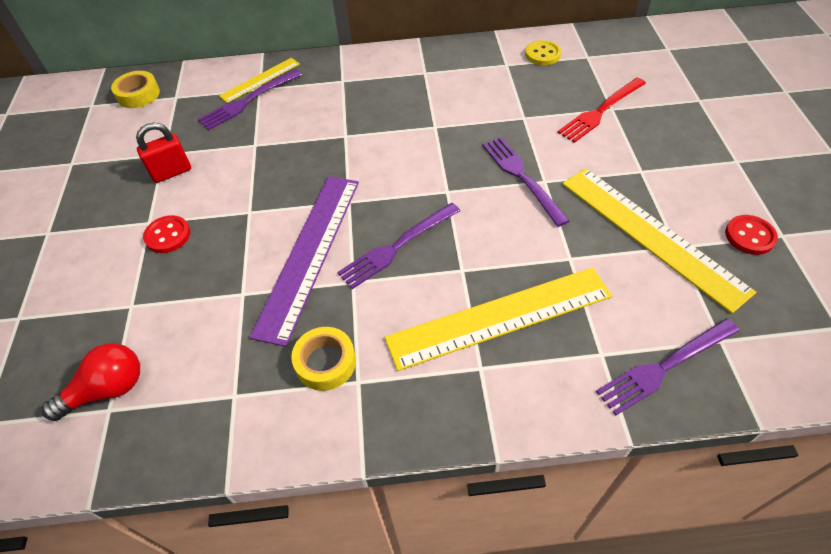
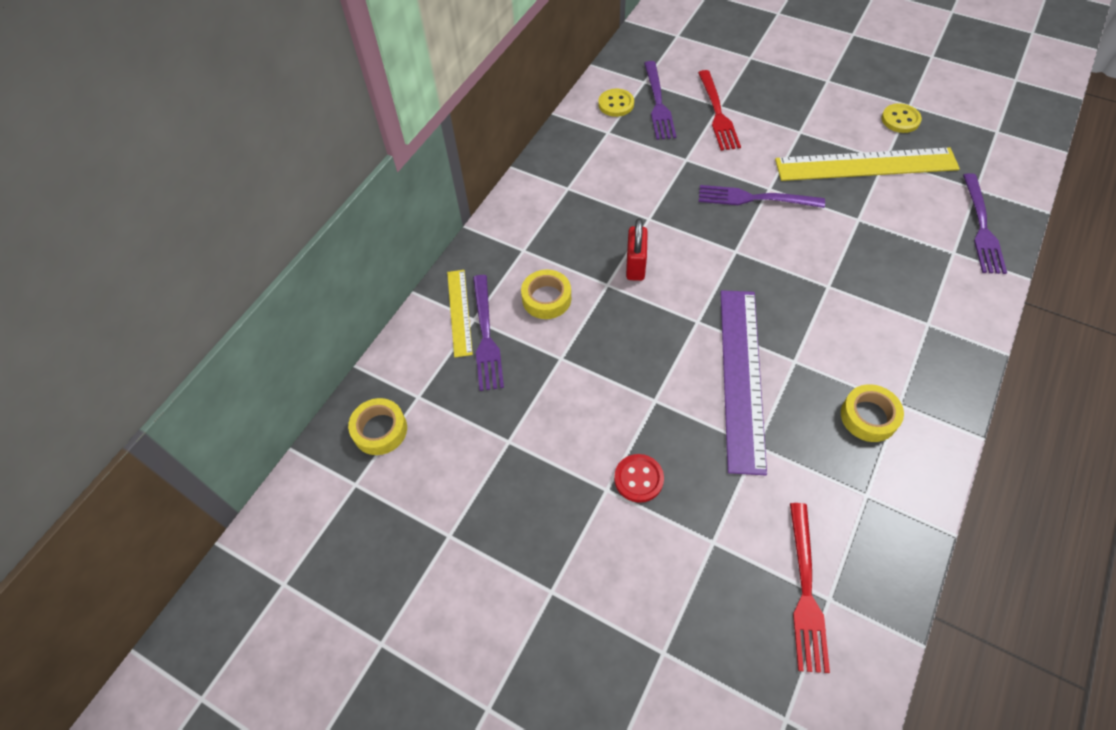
camera: 55 degrees left, 5 degrees up
(107, 390) = (806, 593): red light bulb -> red fork
(171, 172) = (545, 443): red padlock -> red padlock (635, 266)
(305, 112) = (546, 298): none -> yellow tape
(309, 253) = (741, 377): purple ruler -> purple ruler turned 45 degrees clockwise
(396, 247) = (776, 314): purple fork -> purple fork (658, 104)
(499, 317) = (888, 288): yellow ruler -> none
(749, 236) = (900, 120): red button -> yellow button

